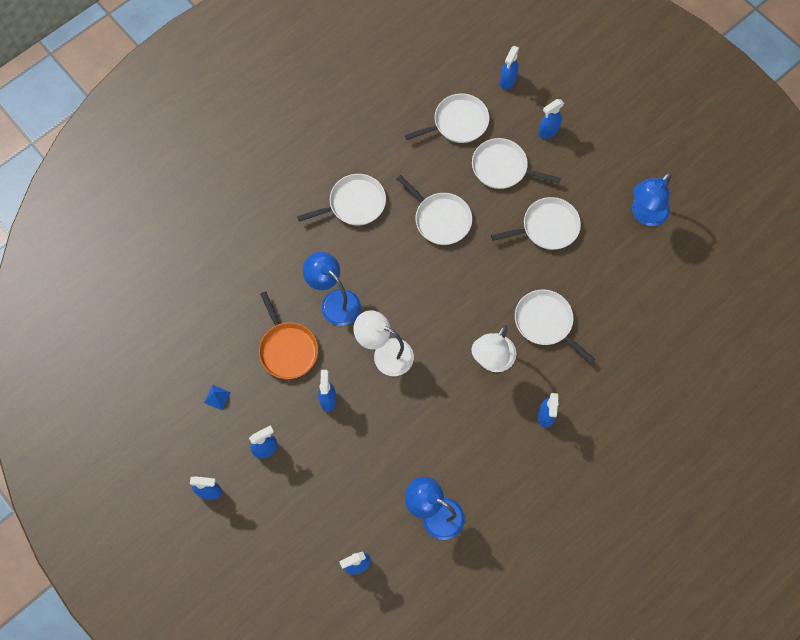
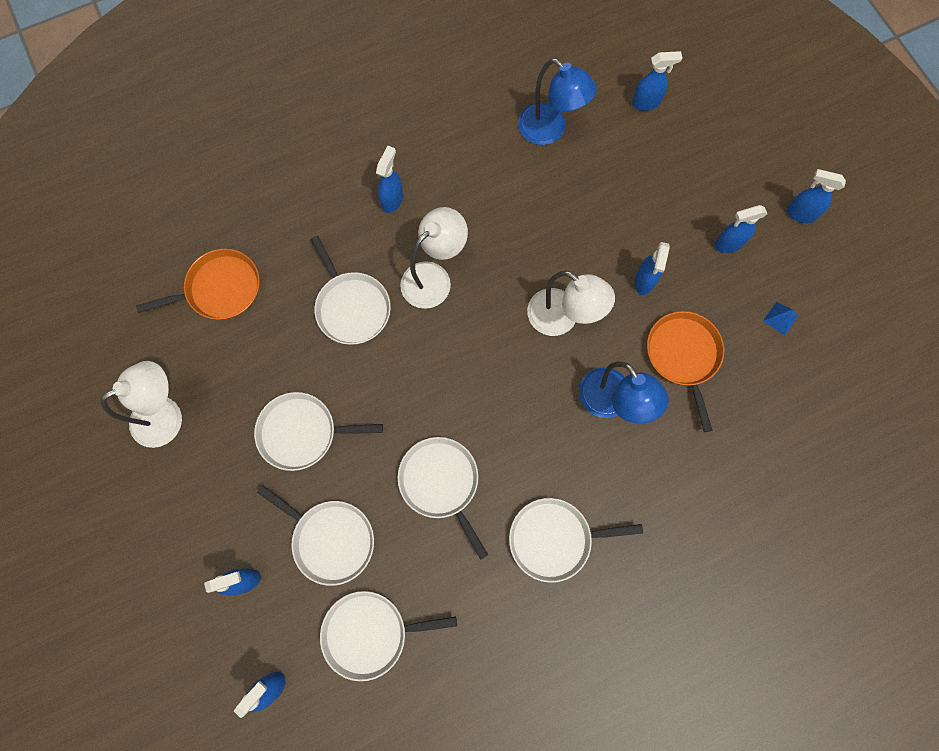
camera: 165 degrees left, 5 degrees up
(644, 215) = (167, 415): blue lamp -> white lamp
(649, 310) = (220, 289): none -> orange pan

